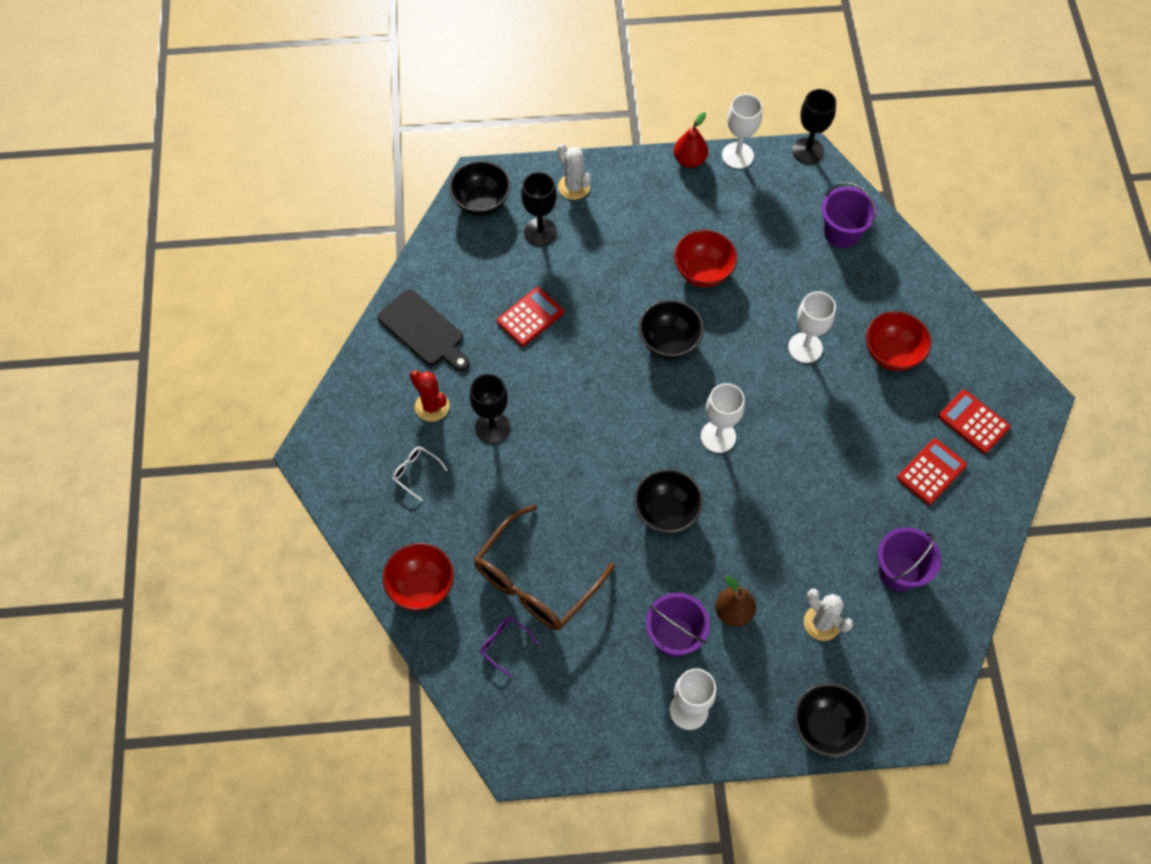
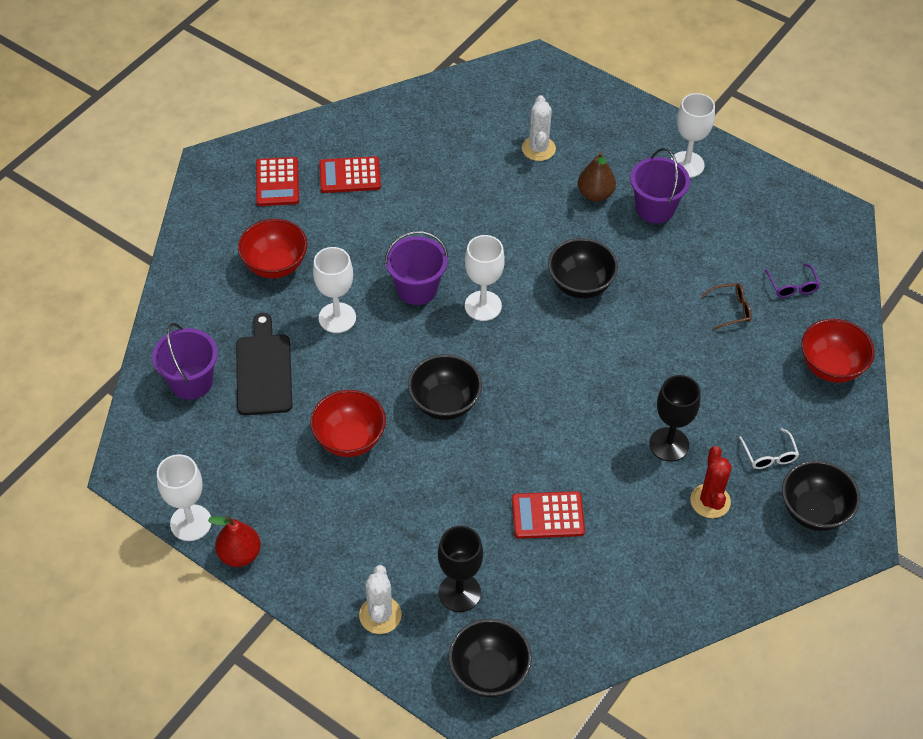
camera: 140 degrees left, 10 degrees down
(423, 330) = (662, 578): black cutting board -> black cutting board (264, 370)
(535, 581) = (731, 309): brown glasses -> brown glasses, size x0.41
(807, 151) = (123, 476): black goblet -> none
(825, 727) = (600, 99): black bowl -> black bowl (814, 511)
(899, 572) = (449, 139): purple bucket -> purple bucket (417, 289)

